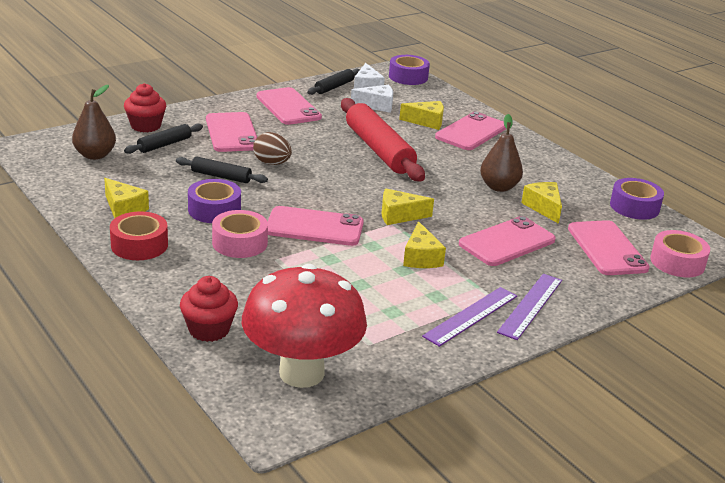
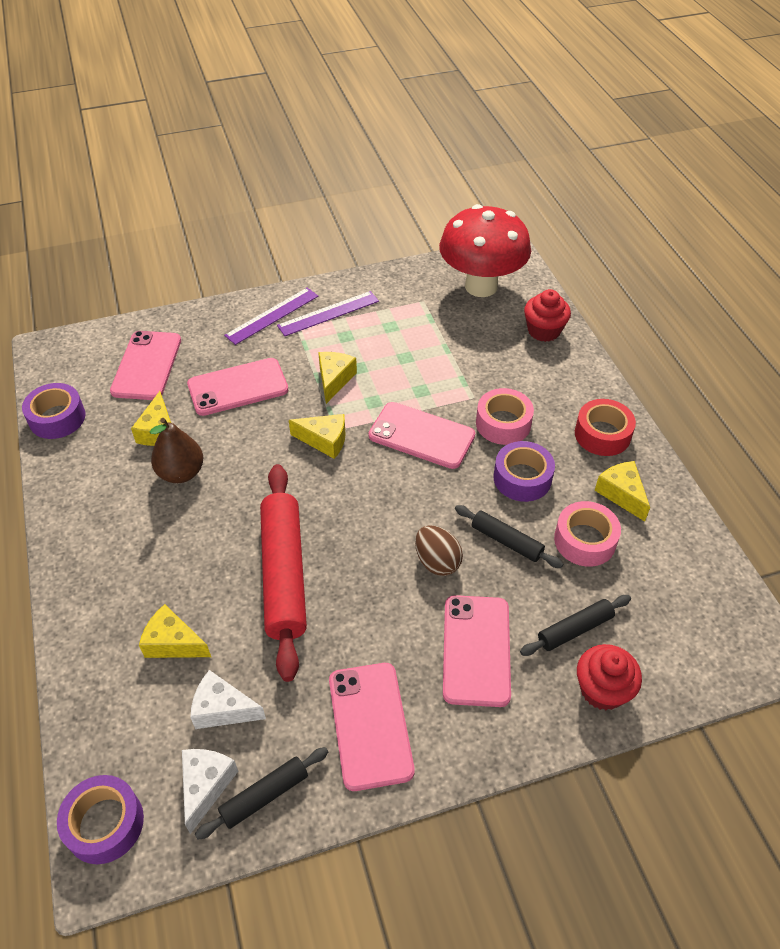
camera: 160 degrees left, 20 degrees up
(95, 155) = (667, 614): brown pear -> none
(471, 132) = (126, 602): pink phone -> none
(677, 262) = (97, 340): pink tape -> pink tape (584, 540)

